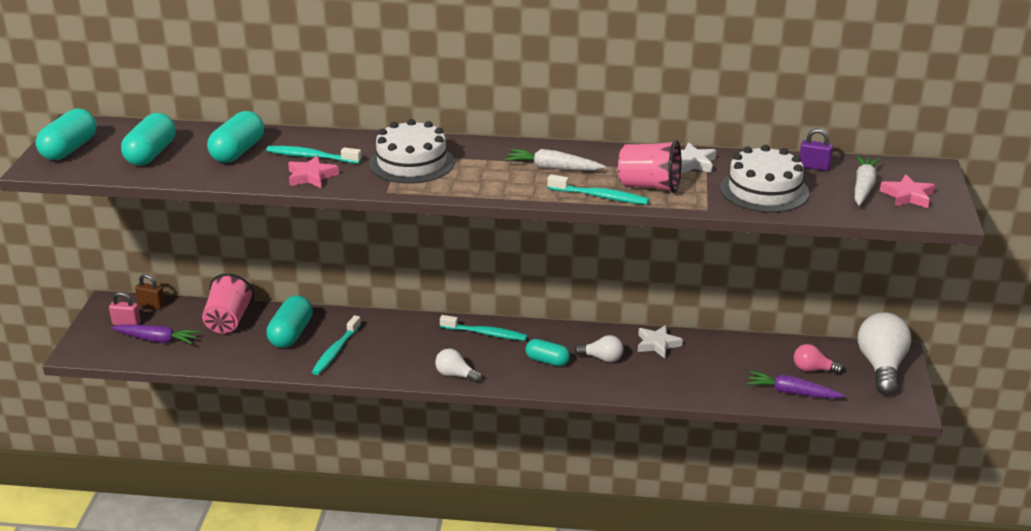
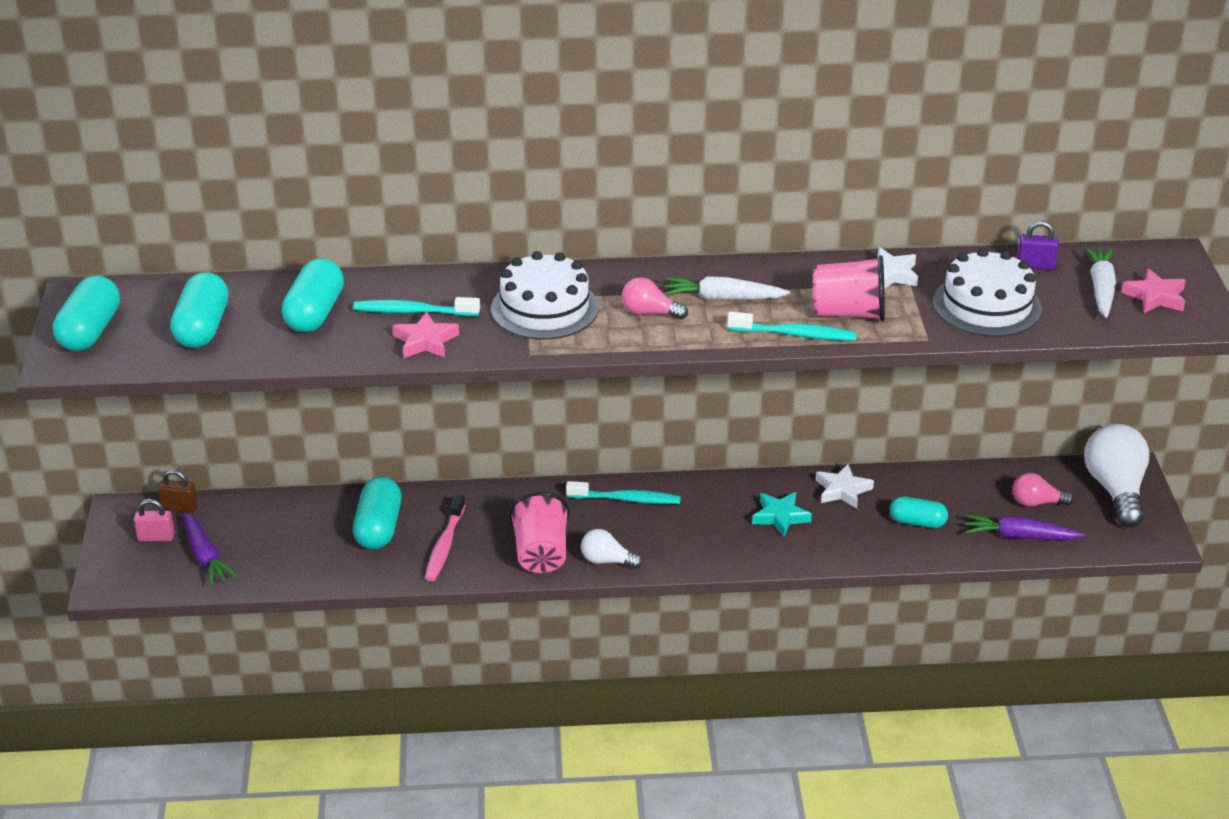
camera: 10 degrees left, 5 degrees up
(156, 340) = (205, 556): purple carrot -> purple carrot turned 60 degrees clockwise
(228, 321) = (290, 519): pink cup -> pink cup (541, 554)
(336, 351) = (445, 545): turquoise toothbrush -> pink toothbrush
(491, 172) = (649, 313): none -> pink light bulb
(547, 361) = (714, 528): turquoise capsule -> turquoise capsule (917, 522)
(602, 358) = (780, 517): white light bulb -> turquoise star

